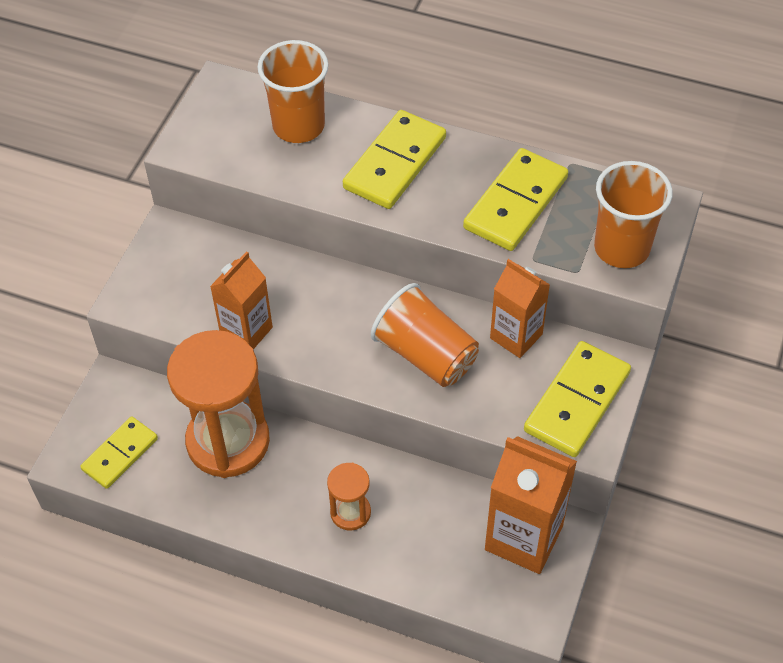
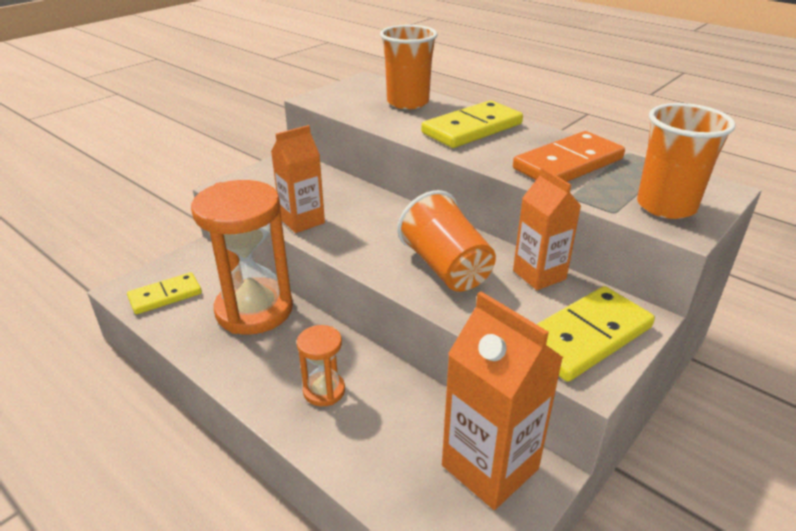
camera: 20 degrees right, 20 degrees down
(515, 203) = (568, 164): yellow domino -> orange domino

